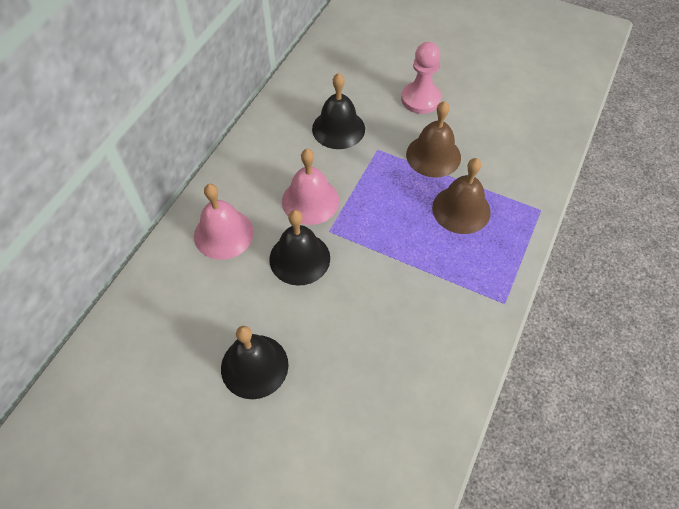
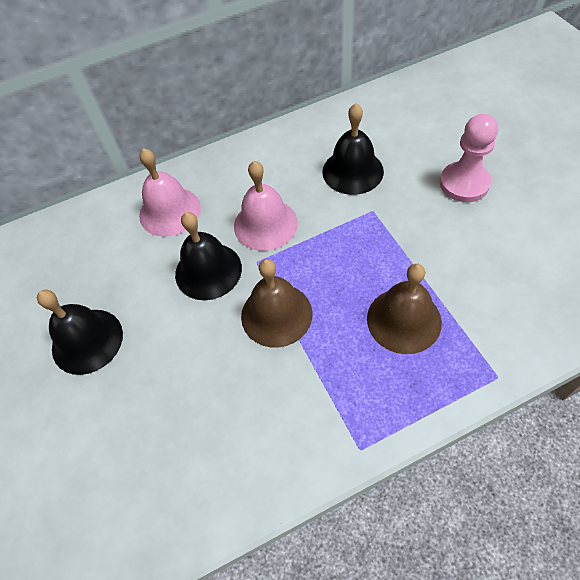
camera: 45 degrees right, 0 degrees up
(433, 155) = (425, 247): brown bell -> brown bell (276, 314)

